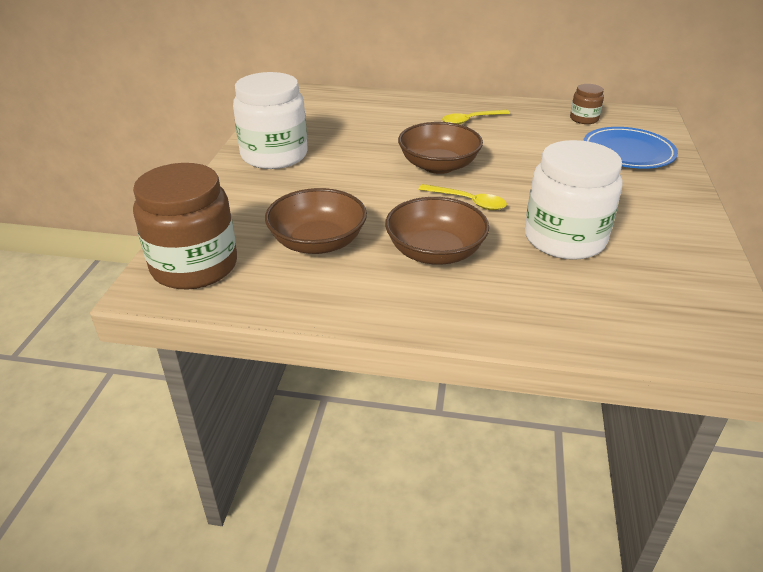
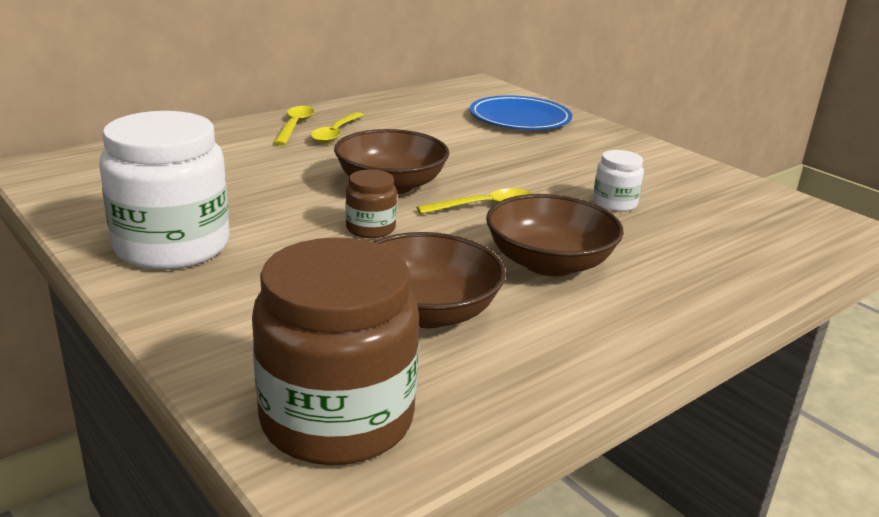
camera: 50 degrees left, 10 degrees down
(455, 108) = (295, 126): none -> yellow spoon
(564, 239) = (614, 203): white jar -> white jar, size x0.47
(584, 119) = (434, 102): brown jar -> brown jar (370, 228)

